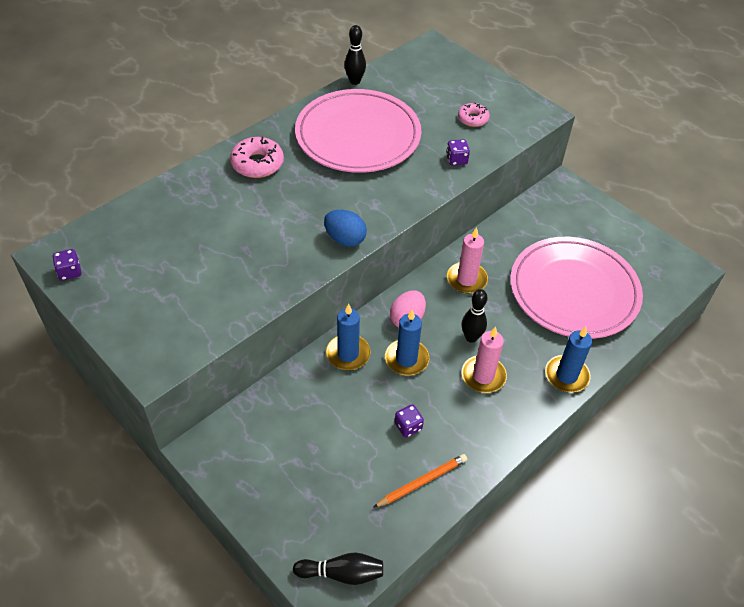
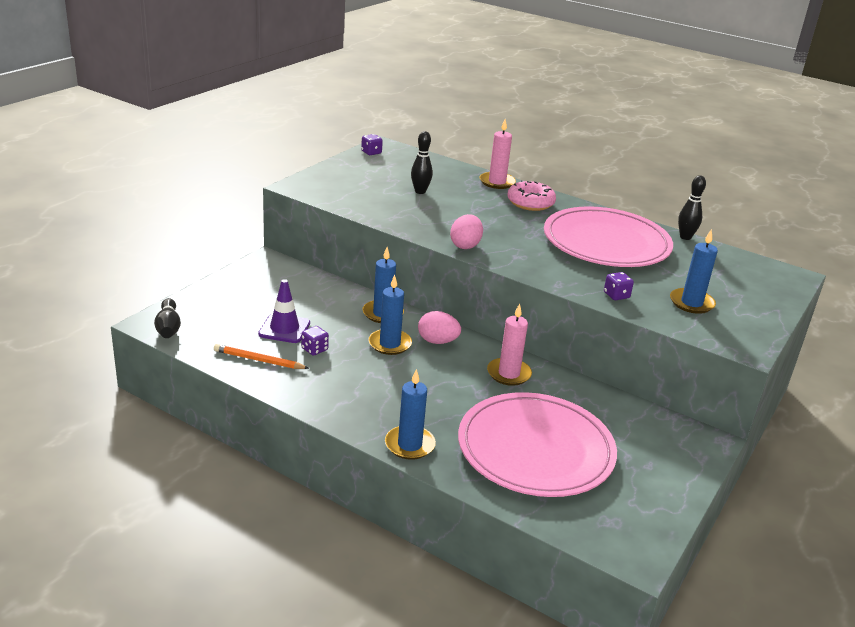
camera: 75 degrees right, 20 degrees down
(345, 239) = (465, 245): blue egg -> pink egg
(363, 450) = (284, 329): none -> purple traffic cone
(422, 482) = (259, 360): orange pencil -> orange pencil turned 150 degrees clockwise
(471, 337) = (433, 380): black bowling pin -> black bowling pin (420, 191)
(473, 119) = (691, 303): pink donut -> blue candle
(483, 376) = (387, 389): pink candle -> pink candle (497, 182)

